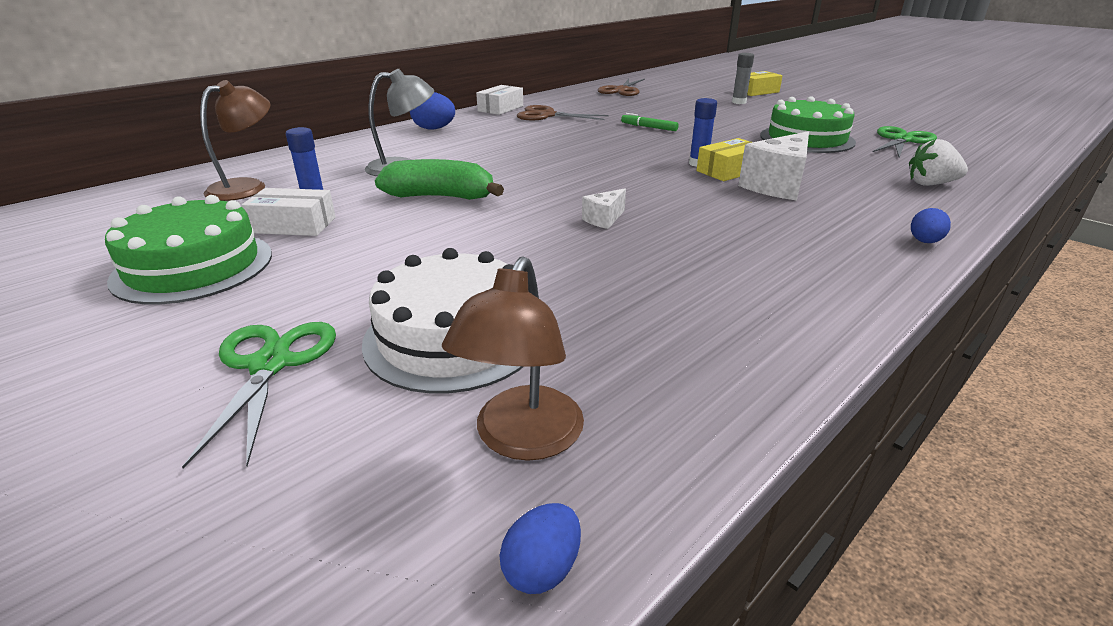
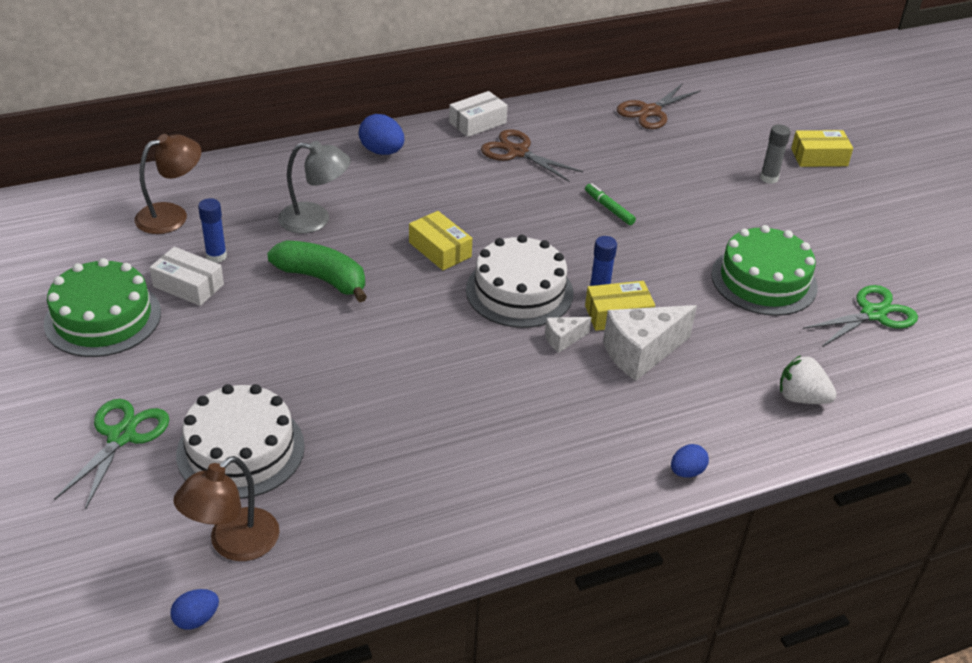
camera: 20 degrees right, 10 degrees up
(537, 164) = (440, 250): none -> yellow box
(604, 219) = (437, 354): white cheese -> white cheese (563, 339)
(632, 173) = (519, 291): none -> white cake

